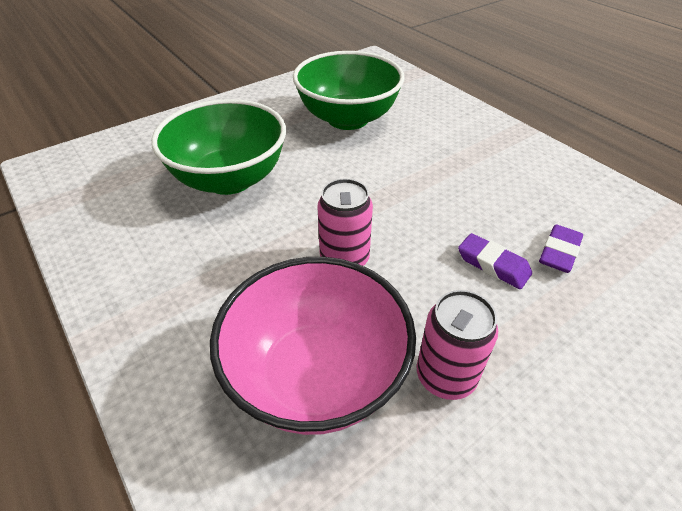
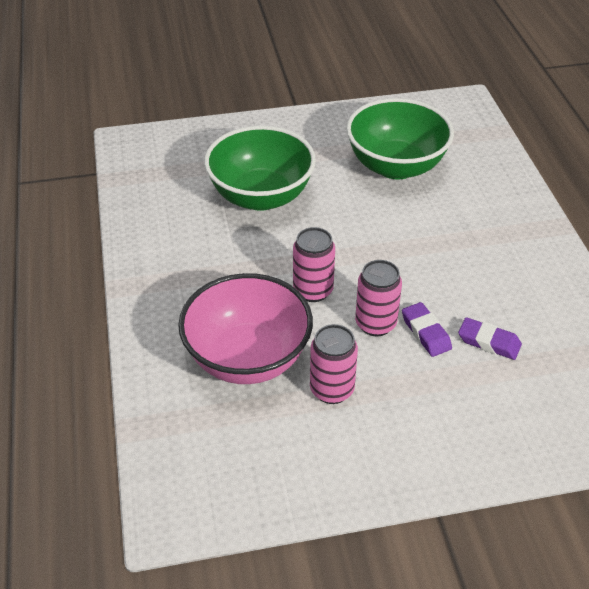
camera: 25 degrees right, 0 degrees up
(436, 274) = (375, 324): none -> pink can
(559, 252) = (489, 342): purple eraser -> purple eraser turned 60 degrees clockwise

